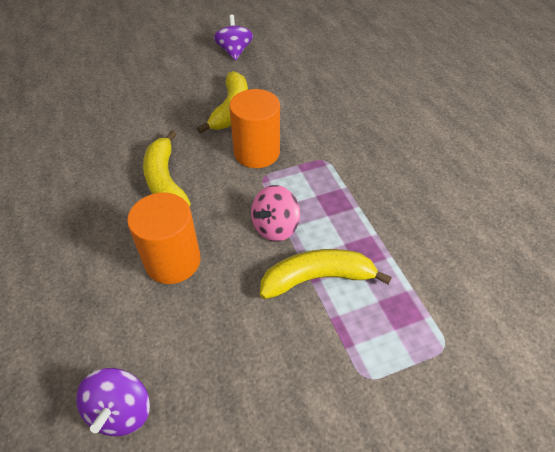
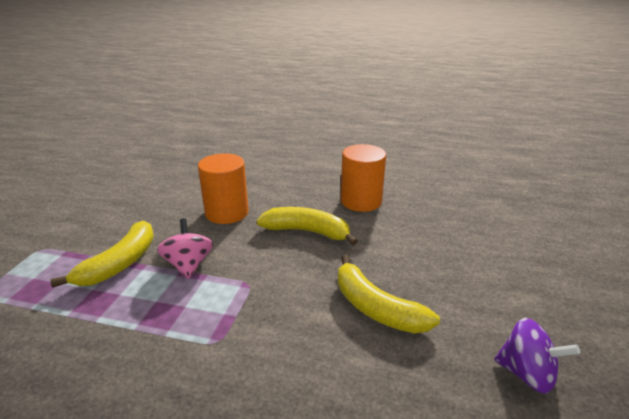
camera: 125 degrees right, 20 degrees down
(121, 411) = (166, 176): purple spinning top -> none
(256, 152) = (285, 295): orange cylinder -> orange cylinder (361, 201)

